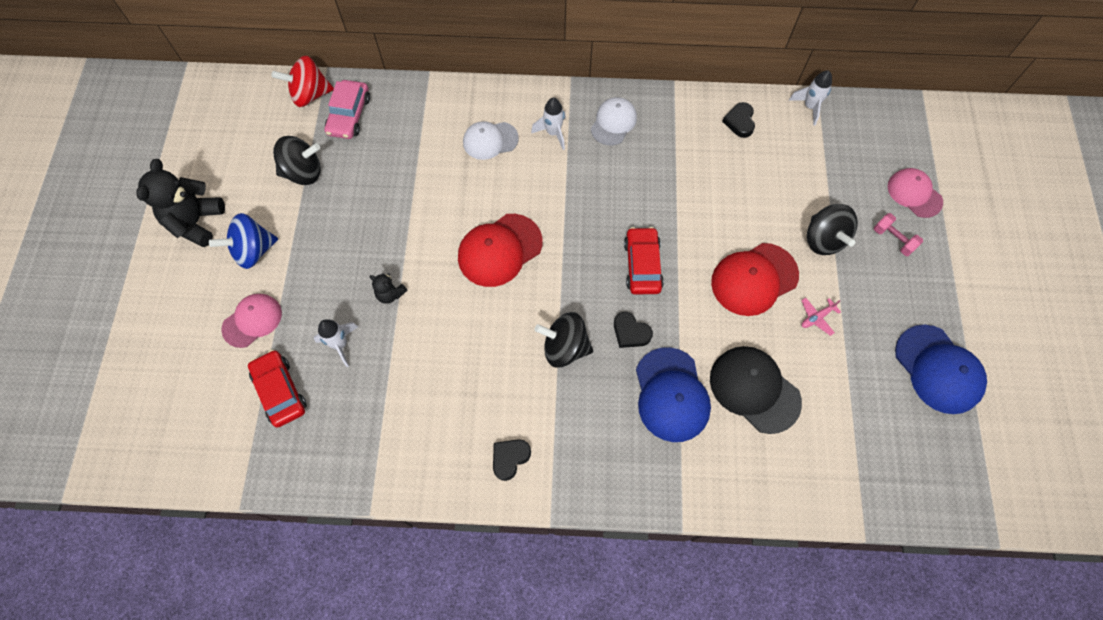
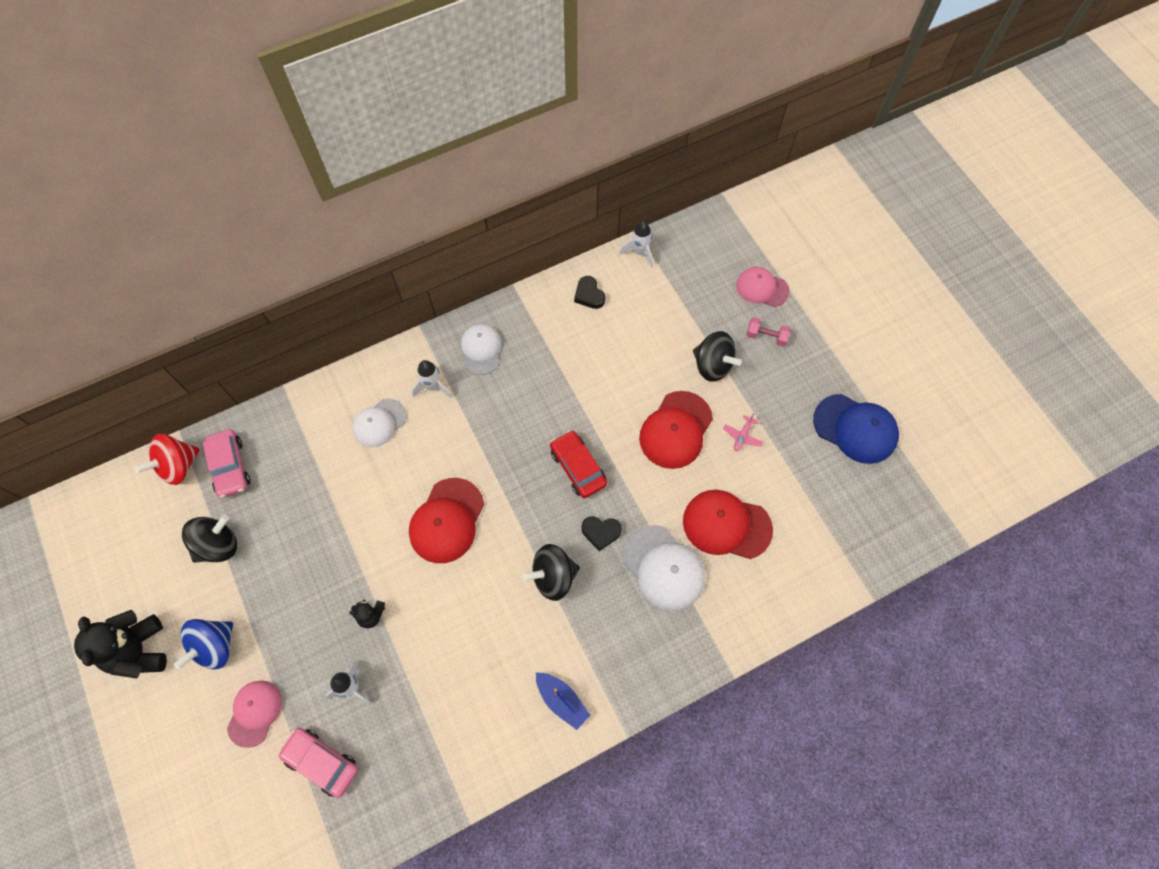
camera: 30 degrees left, 0 degrees up
(280, 391) = (321, 762): red car -> pink car
(510, 458) = (561, 700): black heart -> blue boat
(671, 395) = (663, 567): blue cap -> white cap
(754, 389) = (726, 525): black cap -> red cap

